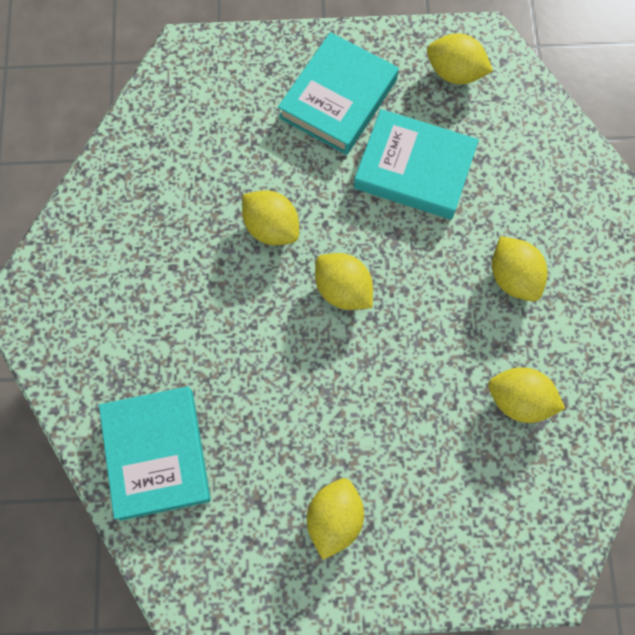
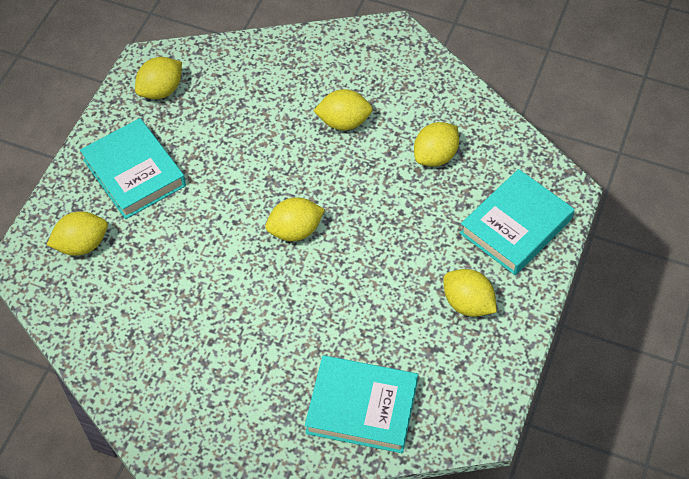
camera: 65 degrees left, 15 degrees down
(271, 227) = (217, 259): yellow lemon -> yellow lemon (82, 245)
(414, 169) = (224, 147): turquoise book -> turquoise book (516, 226)

